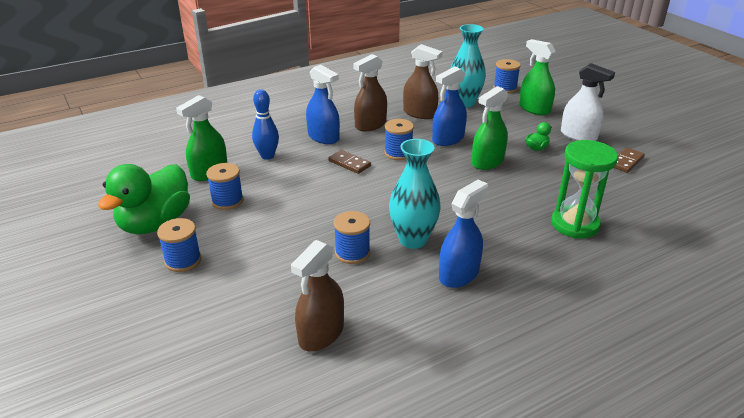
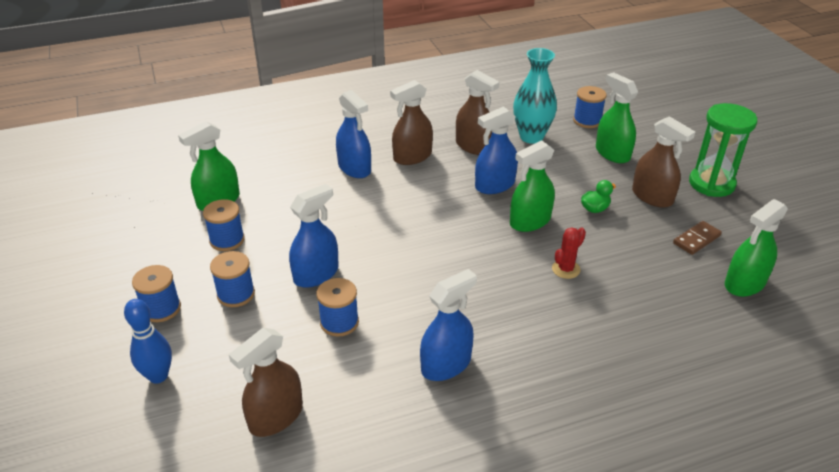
camera: 10 degrees right, 5 degrees up
(155, 223) = (145, 259): green duck -> none
(267, 156) = (286, 187): blue bowling pin -> blue bowling pin (158, 376)
(318, 218) = (316, 274): none -> blue spray bottle
(349, 163) = (372, 206): brown domino -> none
(398, 153) = (431, 198): blue spool -> blue spool (236, 294)
(413, 240) = (410, 314): turquoise vase -> none
(531, 193) = (566, 269): none -> red cactus
(575, 224) = (601, 317): green hourglass -> green hourglass (711, 184)
(578, 136) = (652, 197): white spray bottle -> brown spray bottle
(677, 188) = (744, 284): none -> green spray bottle

